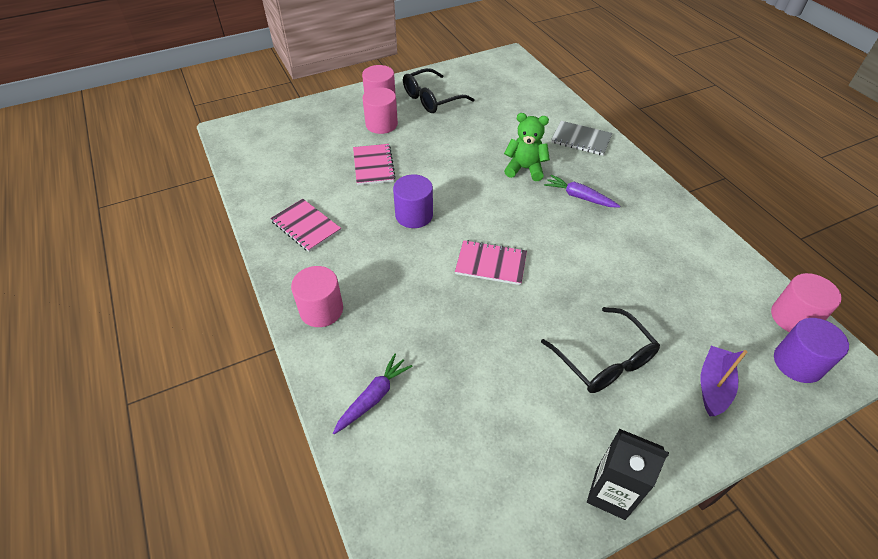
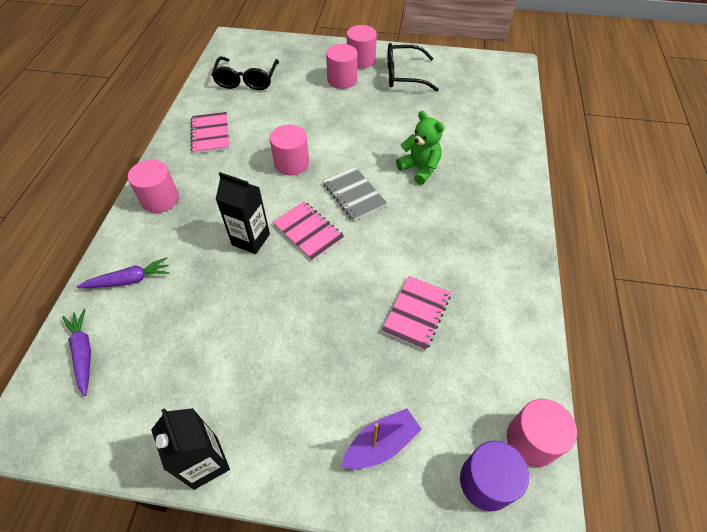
camera: 35 degrees right, 5 degrees up
(373, 166) = (302, 110): pink notebook -> pink notebook (416, 313)
(414, 215) = (291, 163): purple cylinder -> pink cylinder
(449, 297) = (251, 239): none -> black carton
(579, 197) = (442, 216): purple carrot -> purple carrot (83, 352)
(581, 139) = (500, 167): grey notebook -> grey notebook (354, 195)
(604, 360) = (313, 361): black glasses -> black glasses (246, 80)

